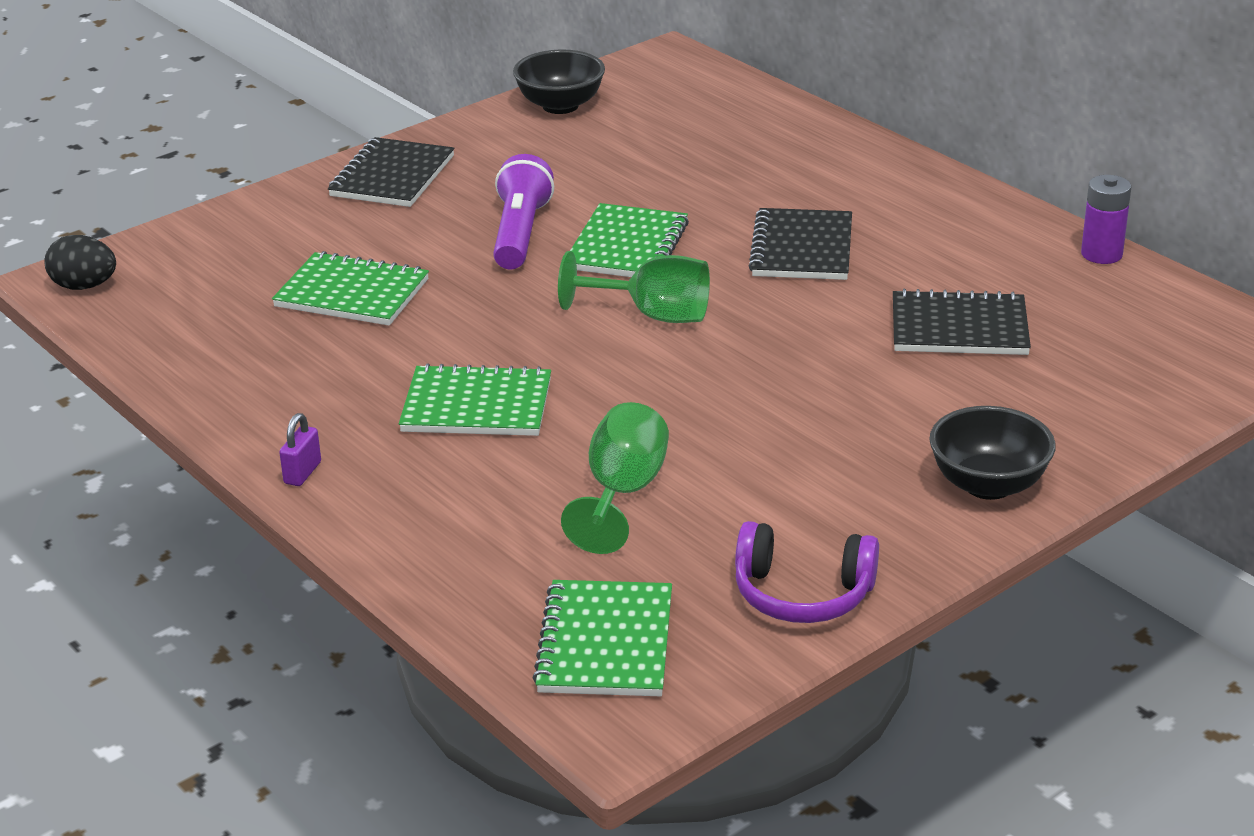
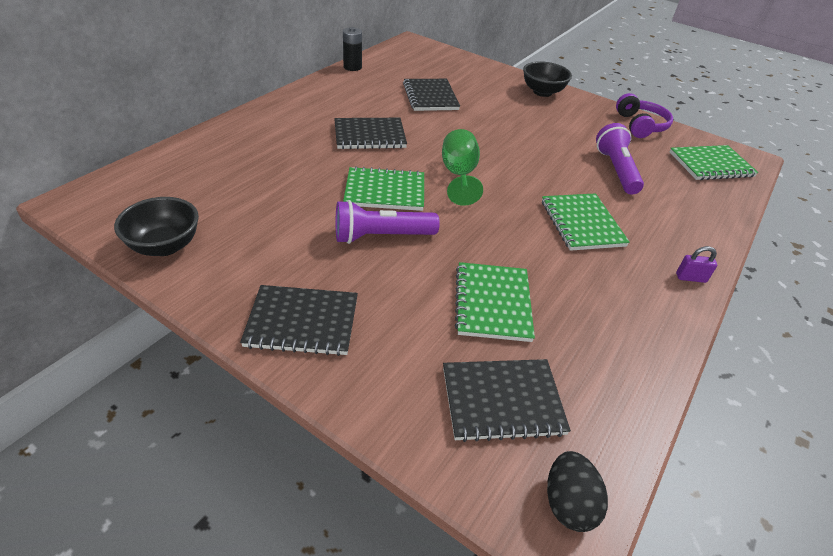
camera: 110 degrees left, 10 degrees up
(212, 274) = (502, 401): none -> black notebook
(622, 493) = (616, 170): green goblet -> purple flashlight
(1101, 254) = (352, 67): purple battery -> black battery

